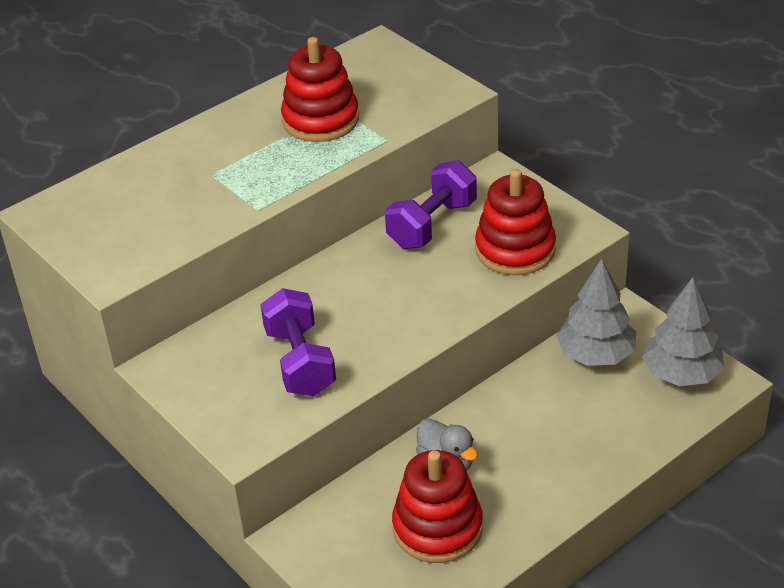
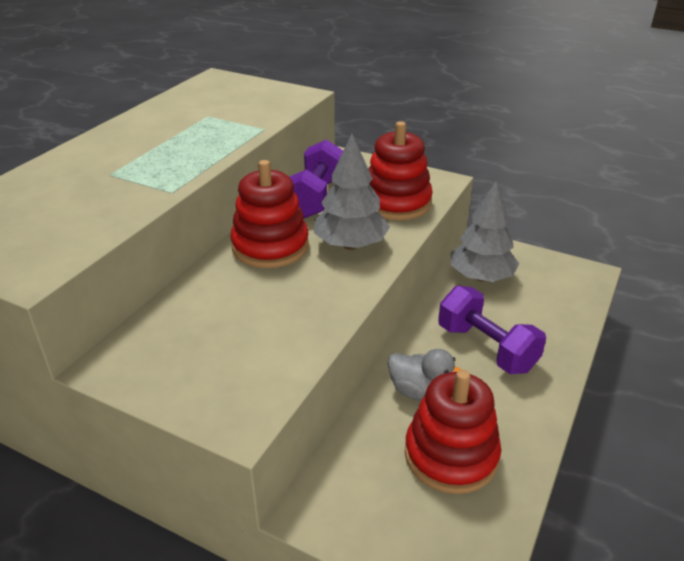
camera: 25 degrees left, 5 degrees down
(300, 362) = (259, 326): purple dumbbell -> purple dumbbell (486, 348)
(320, 120) = (196, 124): red stacking toy -> red stacking toy (270, 246)
(681, 374) = (554, 276): grey tree -> grey tree (350, 245)

